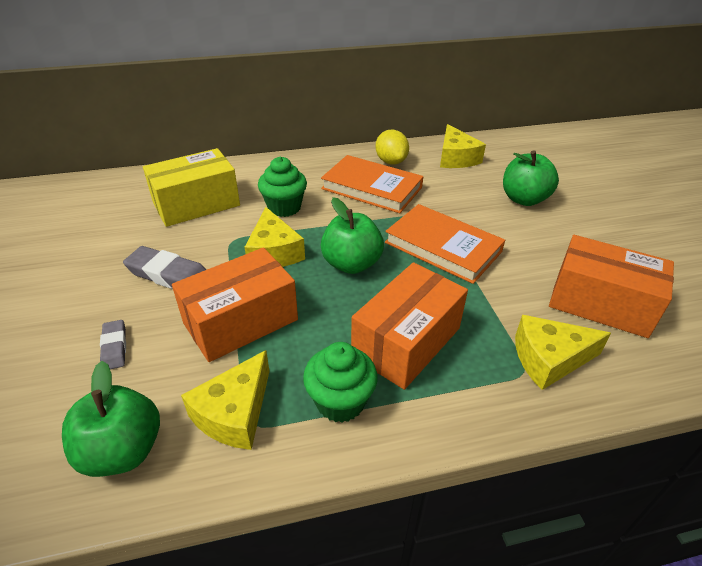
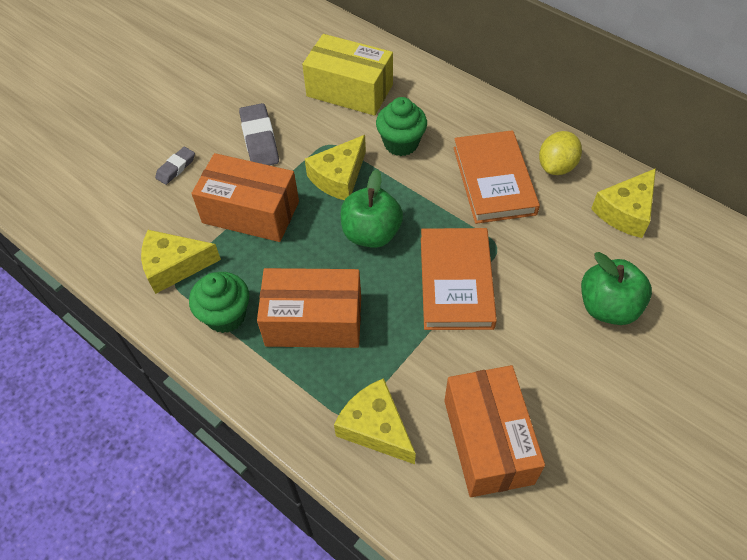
camera: 55 degrees right, 15 degrees up
(123, 451) = (111, 234): green apple -> none

